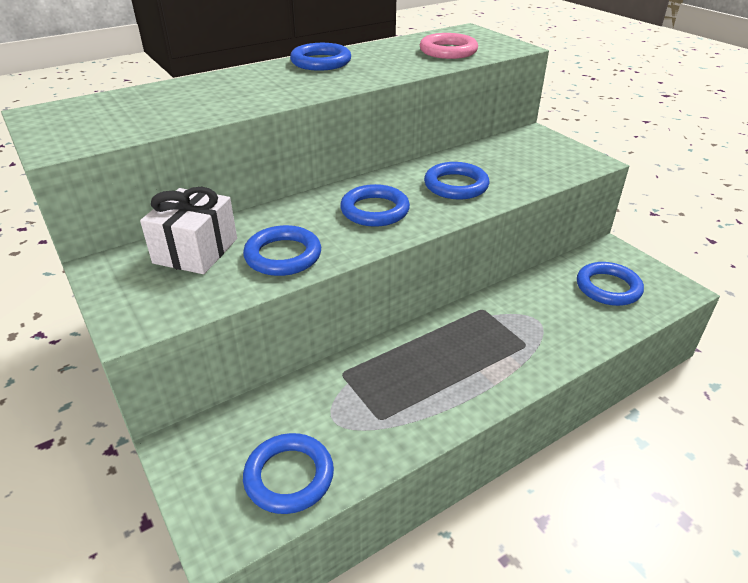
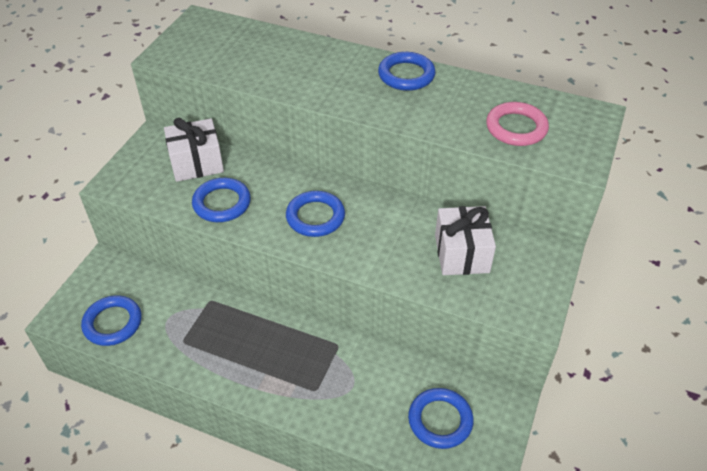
camera: 55 degrees right, 10 degrees up
(456, 185) = (396, 243): blue ring -> none
(498, 164) = (461, 253): none -> white gift

